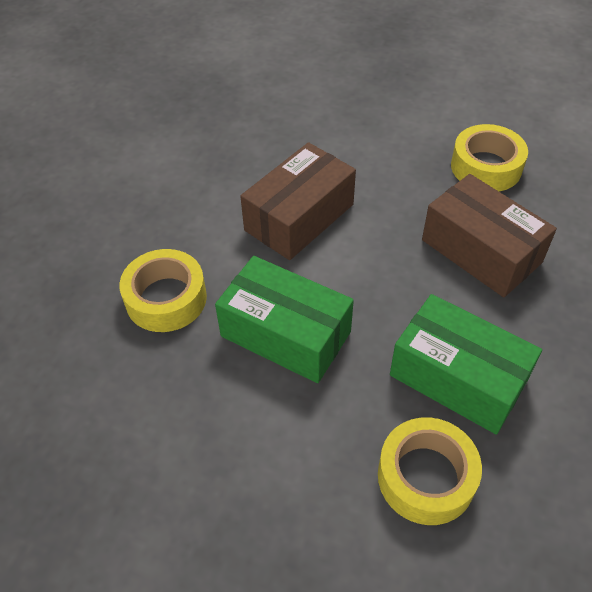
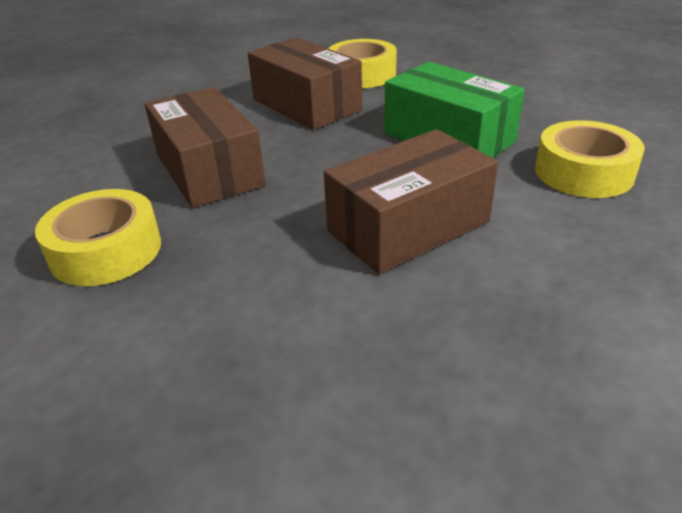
camera: 165 degrees left, 15 degrees down
(458, 377) = (306, 105): green box -> brown box

